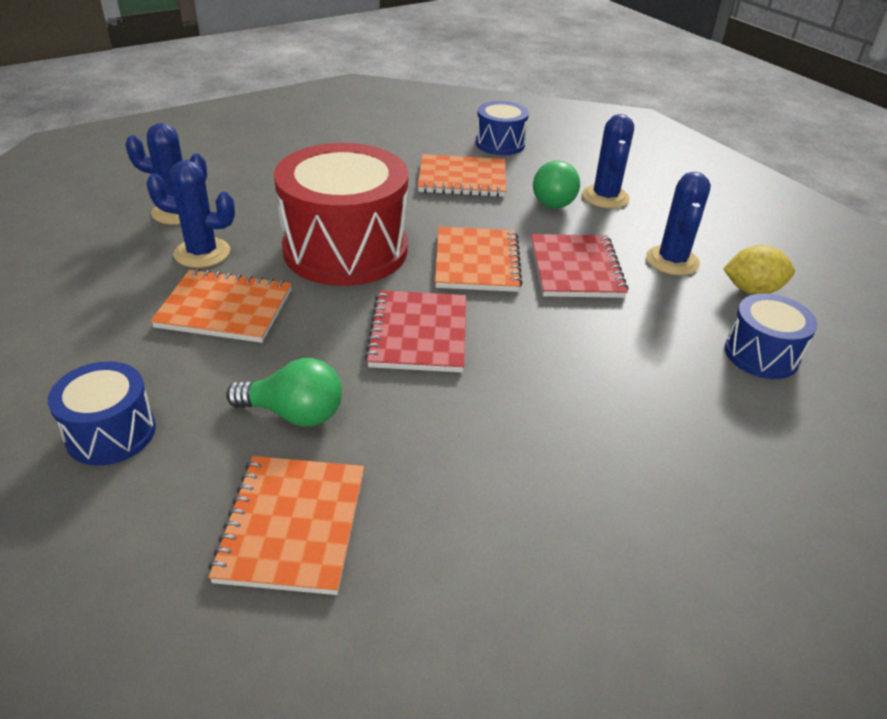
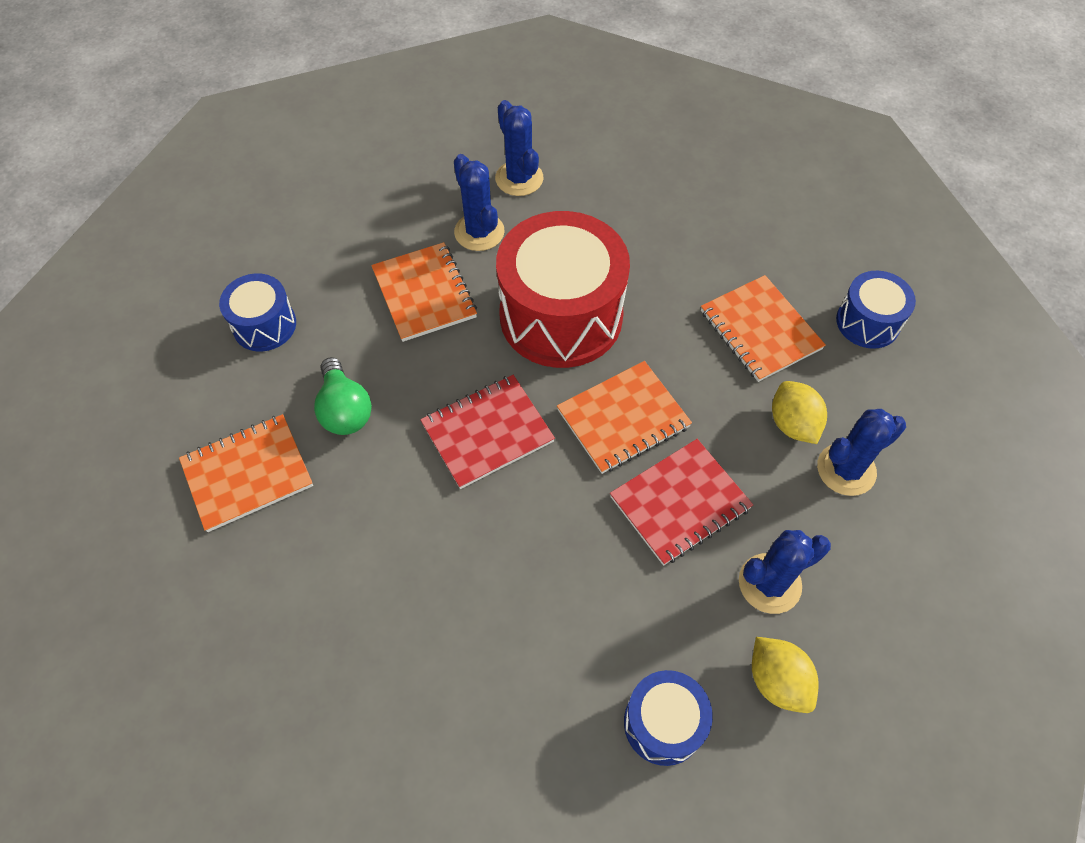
camera: 60 degrees right, 20 degrees up
(551, 200) = (792, 424): green light bulb -> yellow lemon

